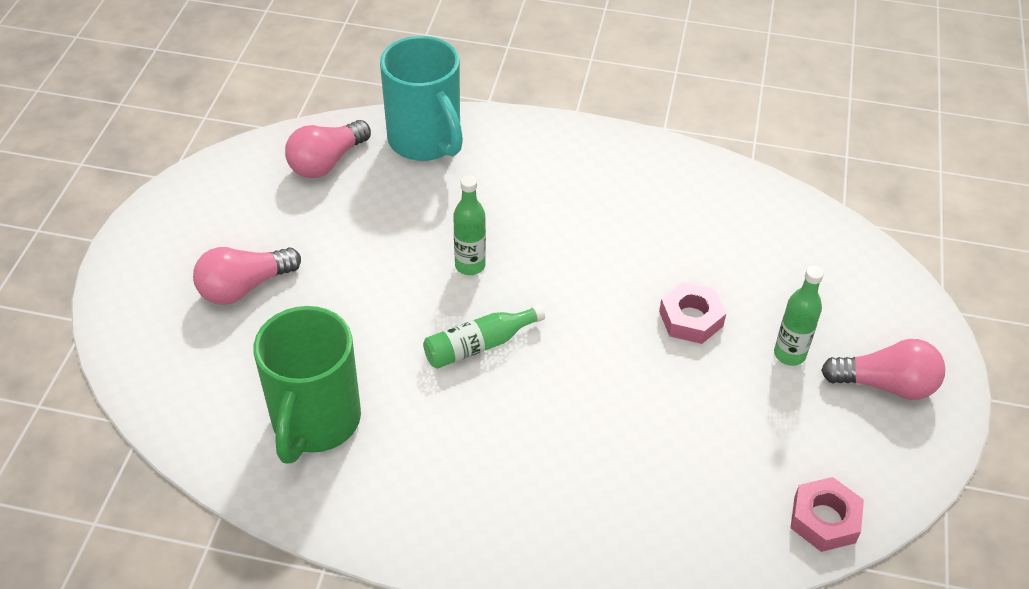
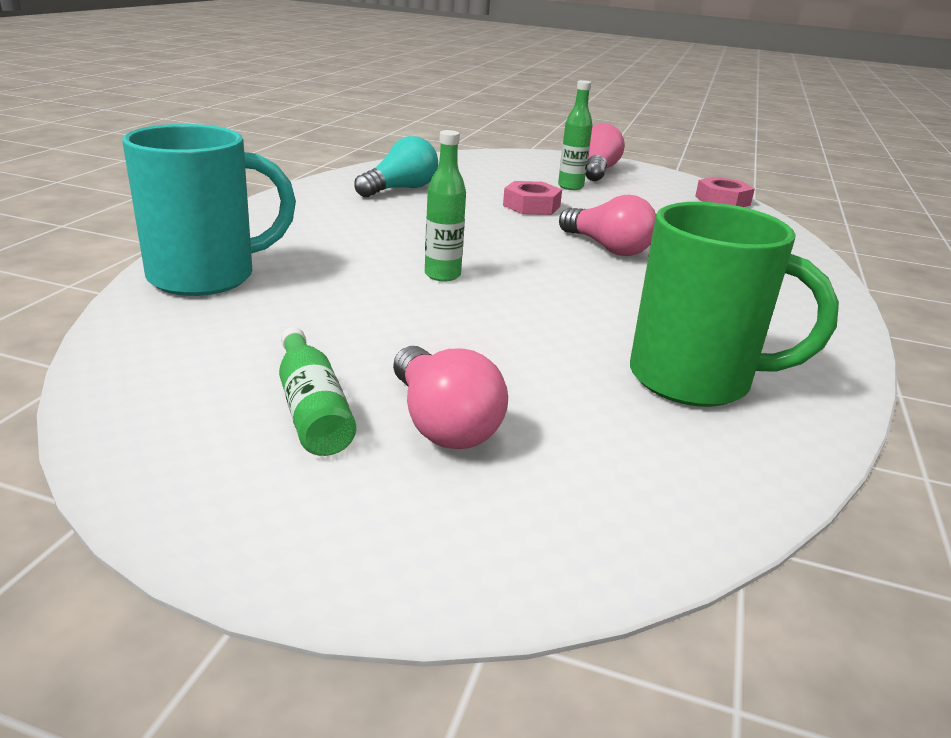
camera: 85 degrees left, 20 degrees down
(327, 162) = (193, 341): pink light bulb -> pink light bulb (607, 248)
(479, 345) = (563, 283): green bottle -> green bottle (312, 409)
(691, 211) = (400, 189): none -> turquoise light bulb

